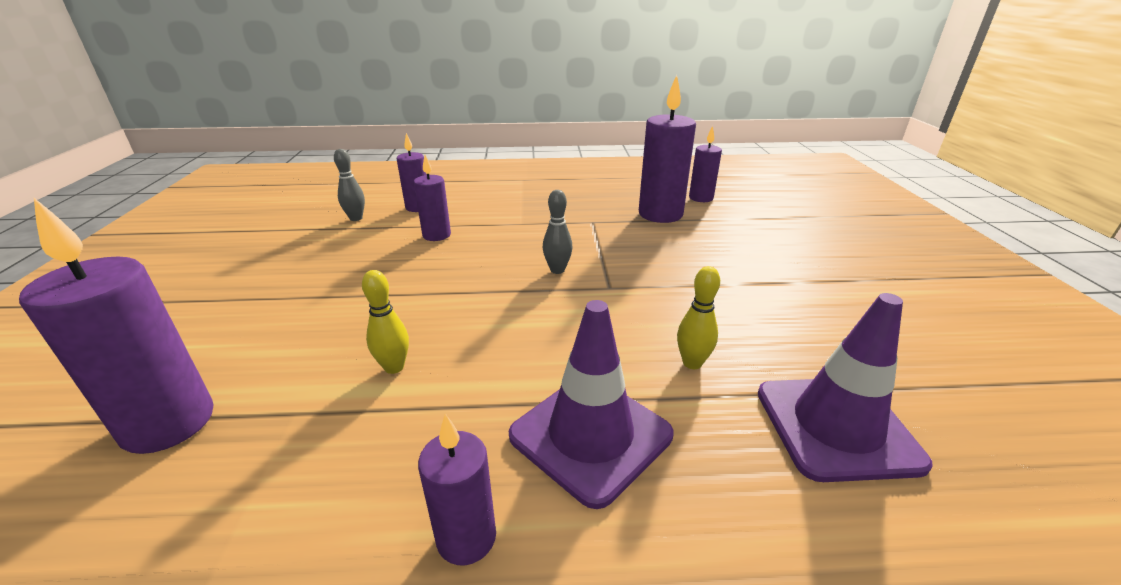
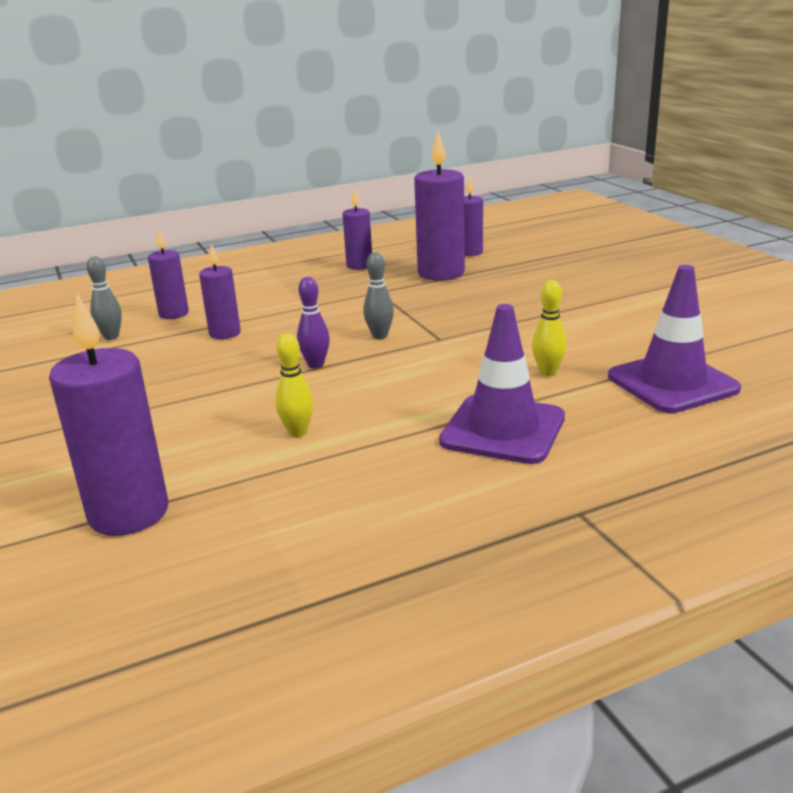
camera: 20 degrees left, 5 degrees down
(466, 538) = (459, 499): purple candle -> purple candle (359, 266)
(477, 288) = (315, 365): none -> purple bowling pin

